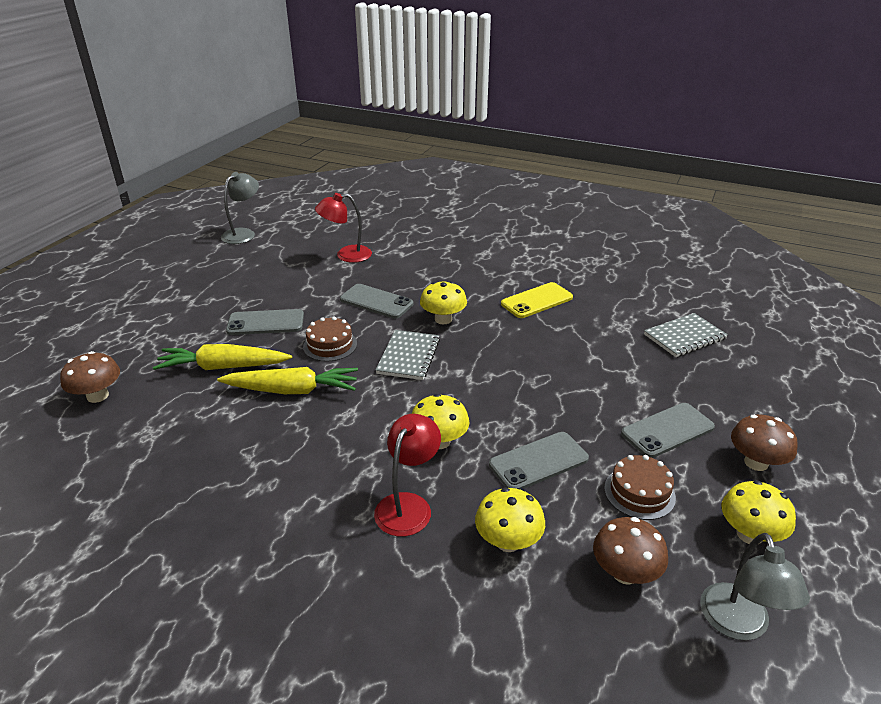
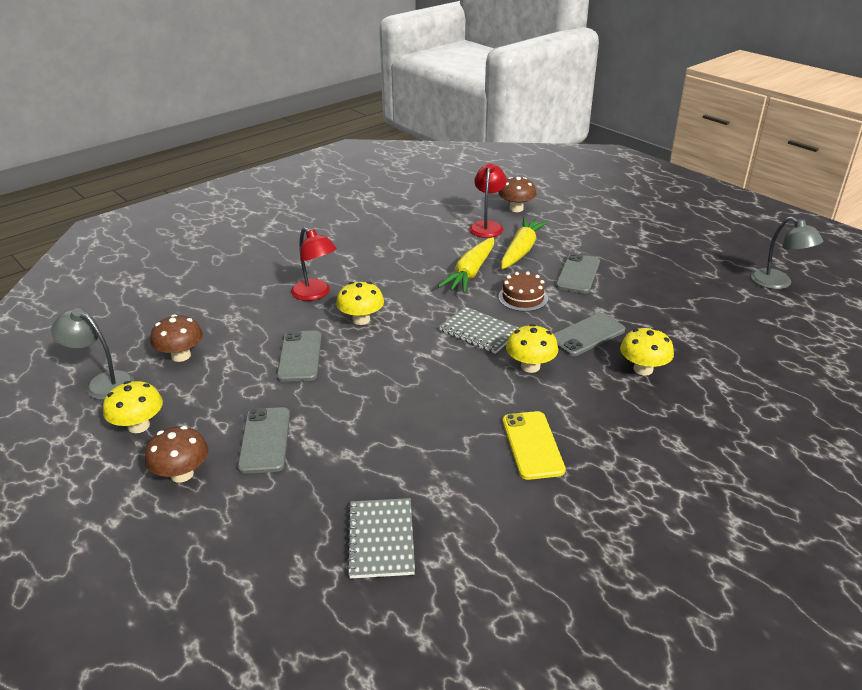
camera: 115 degrees right, 0 degrees up
(346, 255) = (703, 337): red lamp -> red lamp (487, 226)
(508, 541) = (250, 321): yellow mushroom -> yellow mushroom (643, 369)
(639, 492) = (225, 391): brown cake -> none

